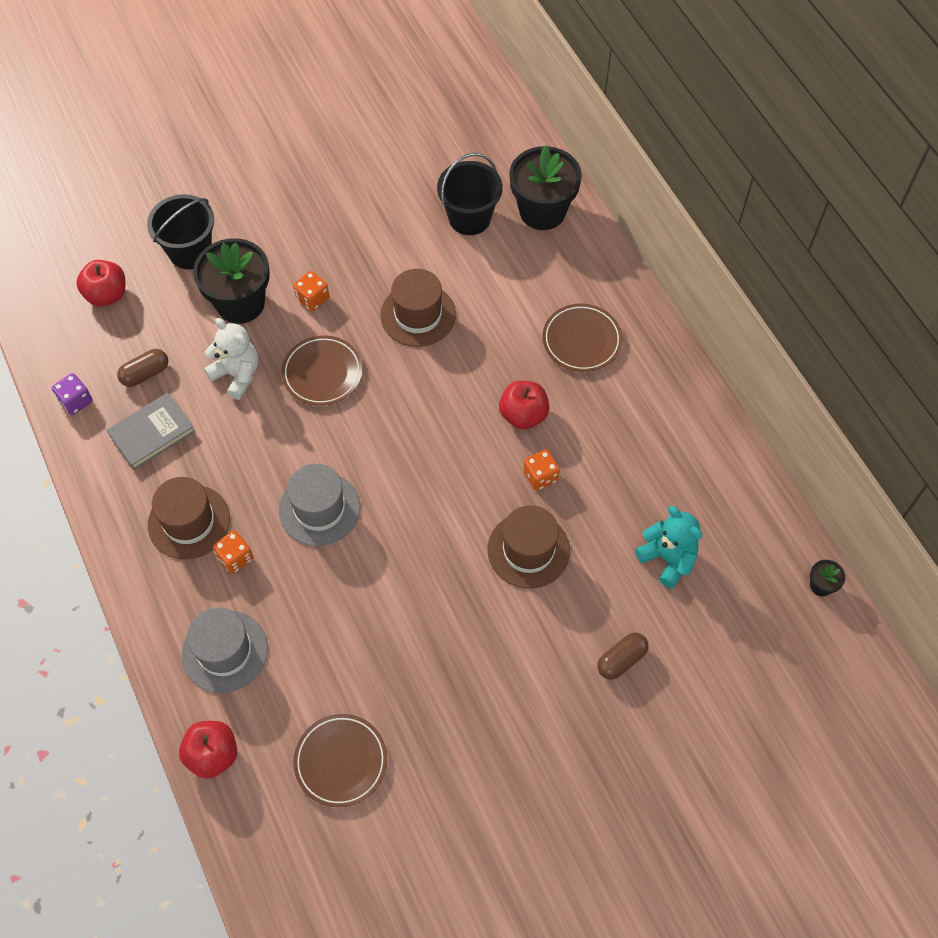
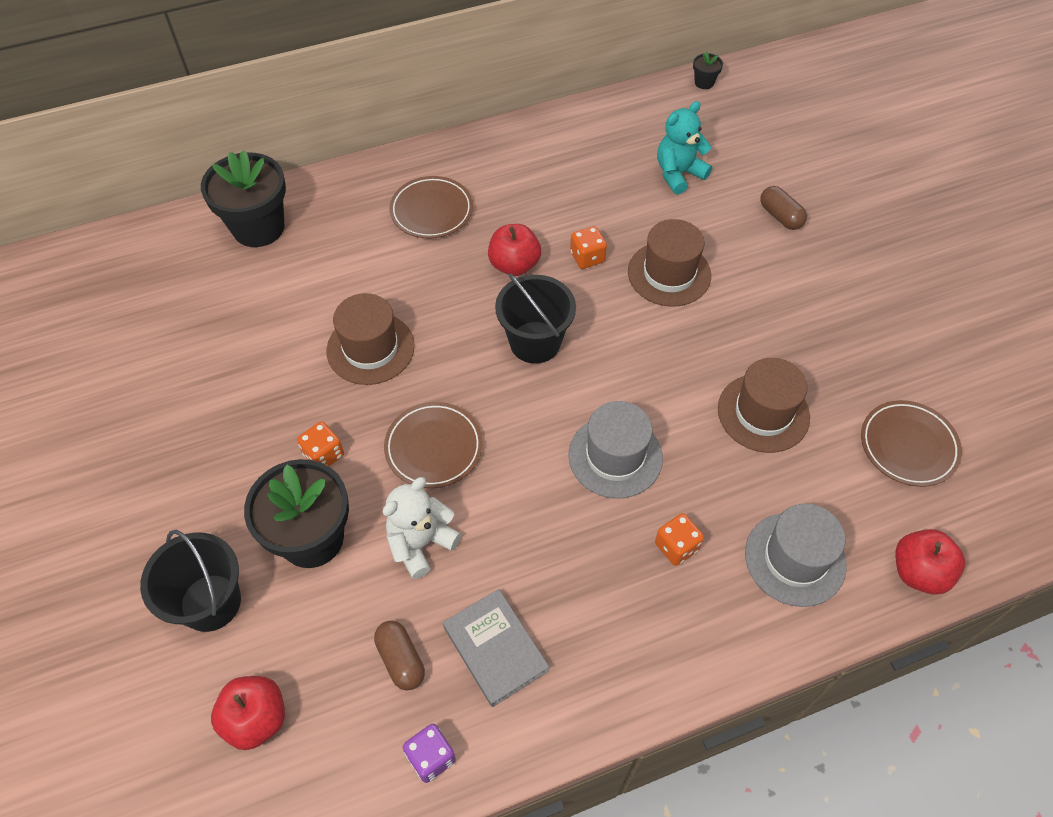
camera: 85 degrees left, 5 degrees down
(189, 522) = (627, 600): brown hat -> brown hat (763, 413)
(469, 218) = (248, 291): black bucket -> black bucket (535, 342)

